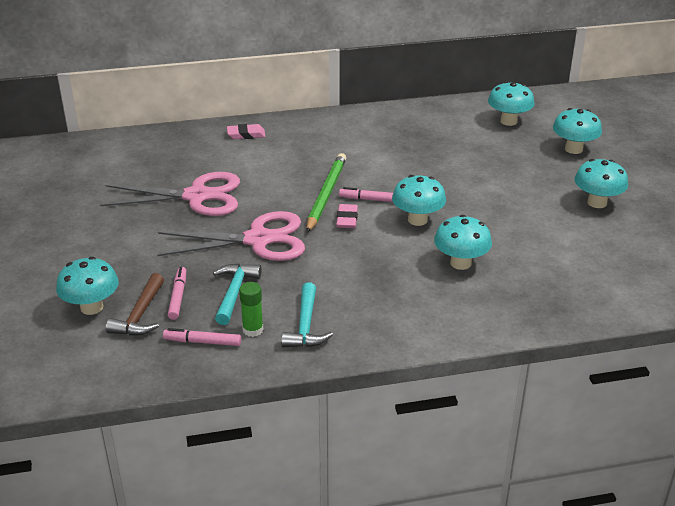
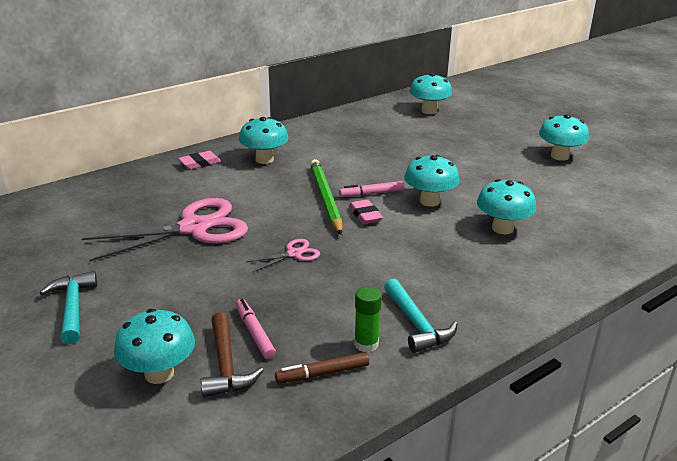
camera: 25 degrees left, 5 degrees down
(202, 342) = (322, 374): pink marker -> brown marker
(234, 292) = (313, 311): turquoise hammer -> turquoise hammer (73, 307)
(258, 240) = (294, 254): pink scissors -> pink scissors, size x0.44
(573, 149) = (500, 121): turquoise mushroom -> turquoise mushroom (264, 159)

